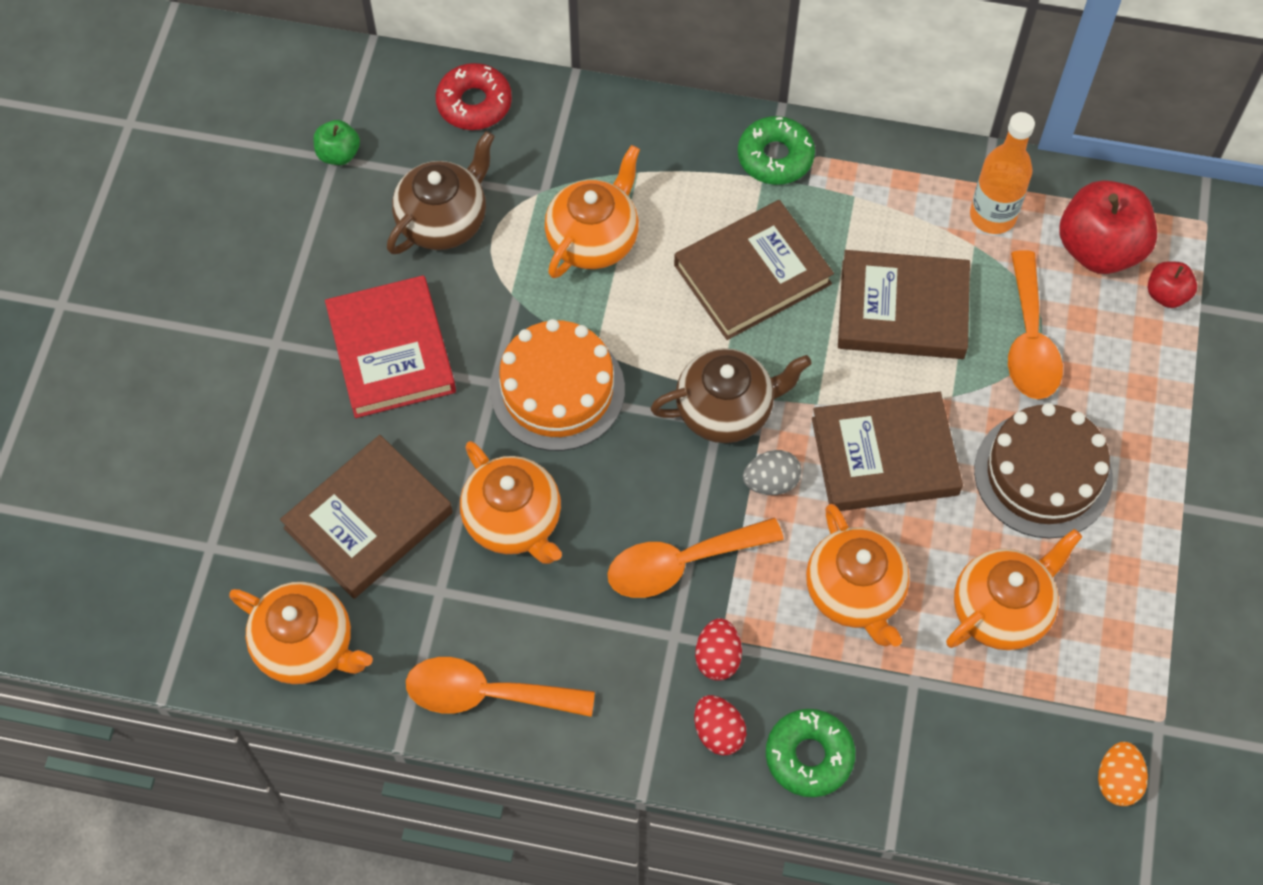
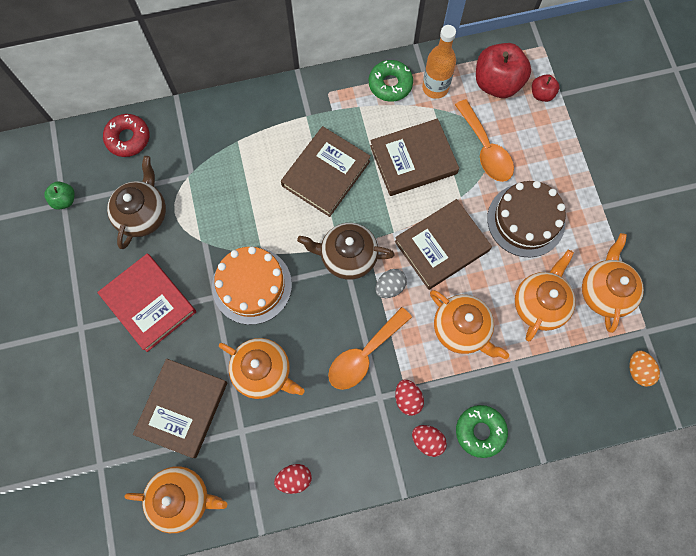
camera: 25 degrees left, 10 degrees up
(485, 694) = (294, 478): orange spoon -> red egg
(593, 239) = (231, 190): orange teapot -> orange teapot (604, 292)
(726, 410) = (347, 257): brown teapot -> brown teapot turned 135 degrees counterclockwise
(775, 157) = (307, 101): green donut -> green donut (390, 84)

